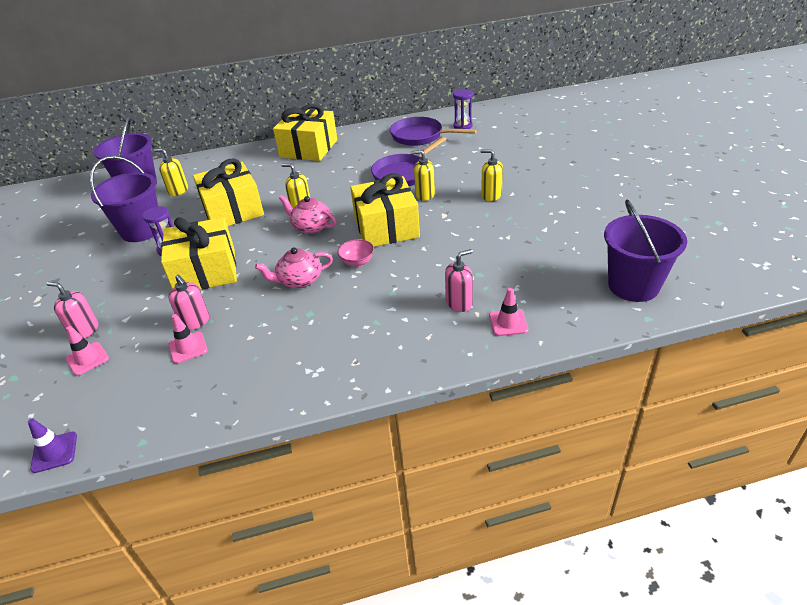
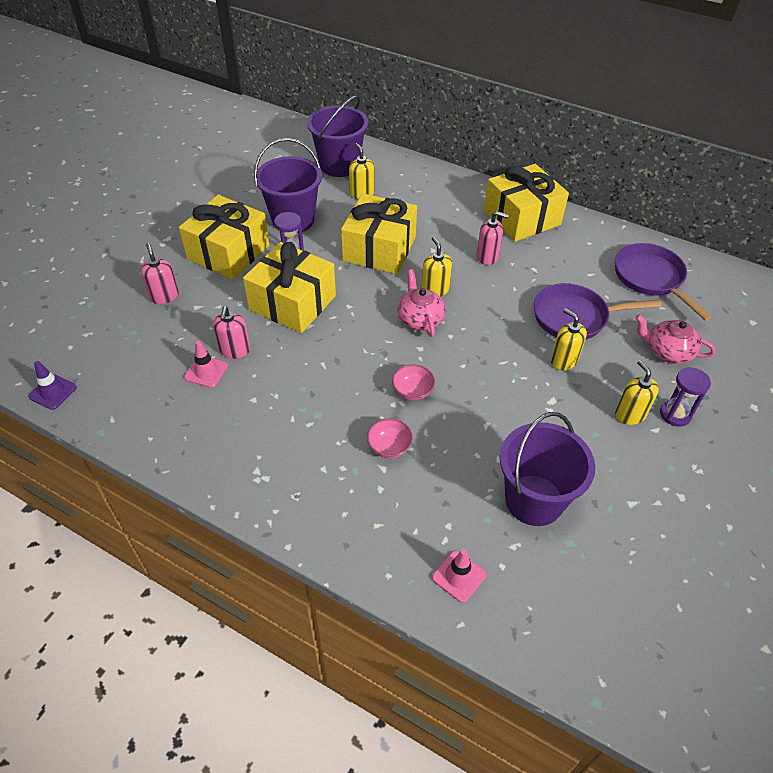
camera: 40 degrees right, 10 degrees up
(87, 359) = (141, 325): pink traffic cone -> none
(299, 280) = (347, 372): pink teapot -> pink teapot (667, 351)
(381, 296) = (389, 447): none -> pink bowl
(386, 227) = (481, 372): yellow gift -> yellow gift (228, 252)
(459, 303) = (443, 514): pink soap dispenser -> pink soap dispenser (487, 257)
(463, 126) = (716, 296): purple hourglass -> purple hourglass (675, 414)
(633, 285) = (634, 653): purple bucket -> purple bucket (534, 500)

